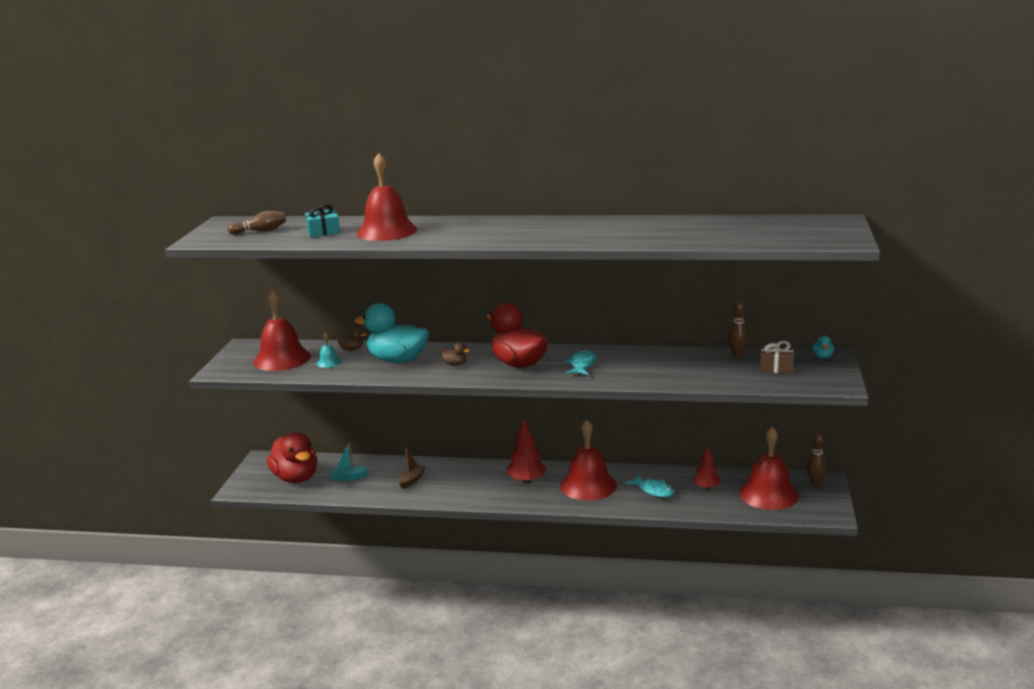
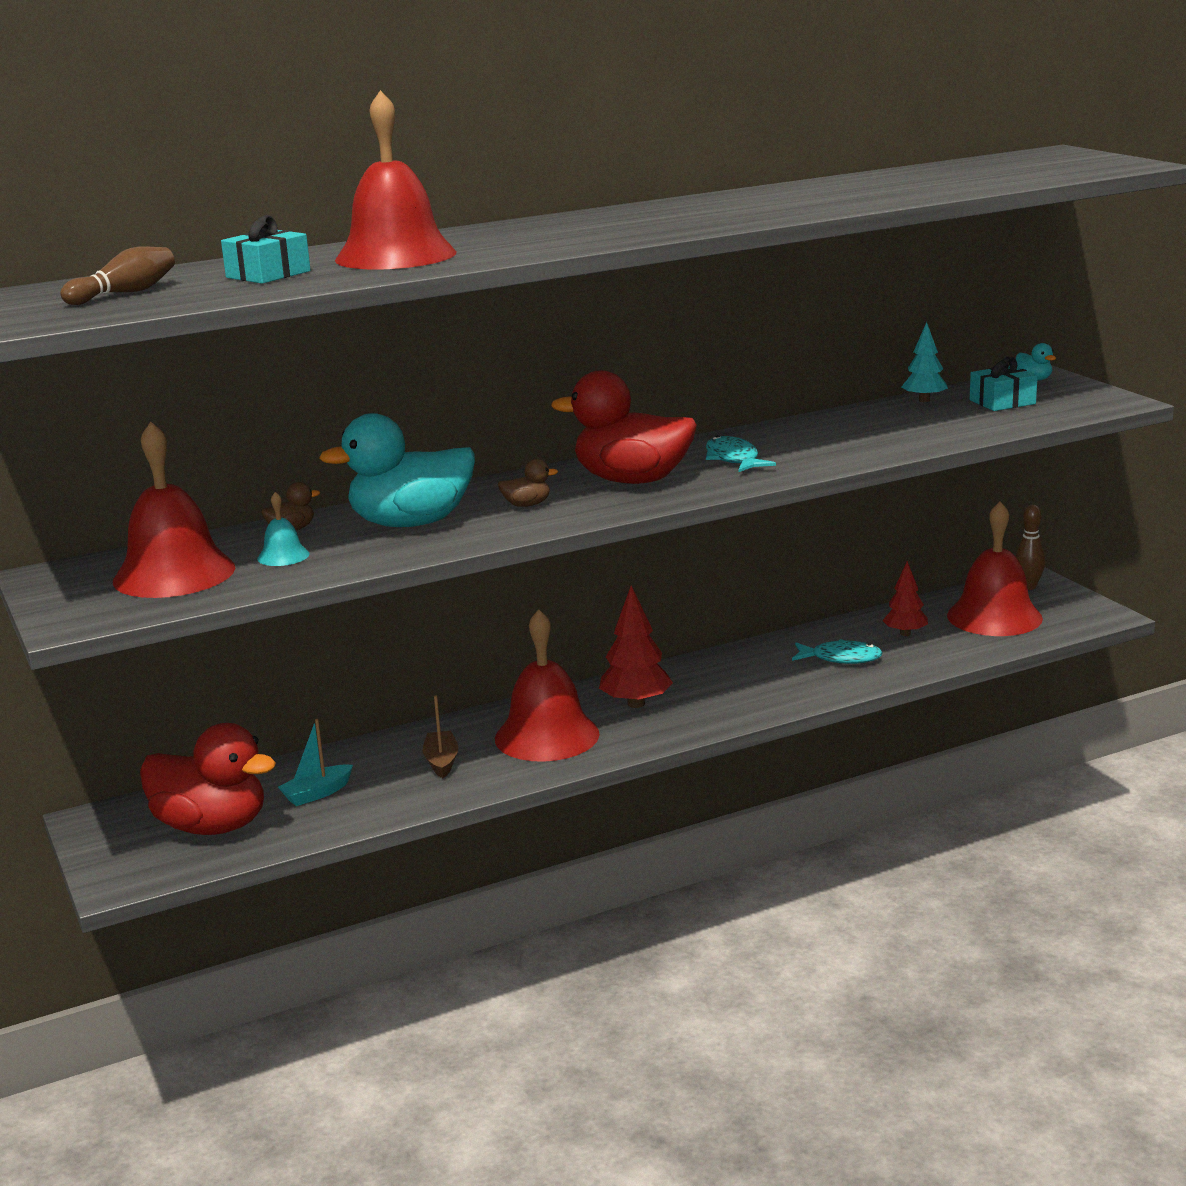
camera: 35 degrees left, 0 degrees up
(588, 485) = (739, 681): red bell -> red bell (547, 736)
(737, 354) = (924, 400): brown bowling pin -> turquoise tree
(776, 367) = (1002, 402): brown gift -> turquoise gift

